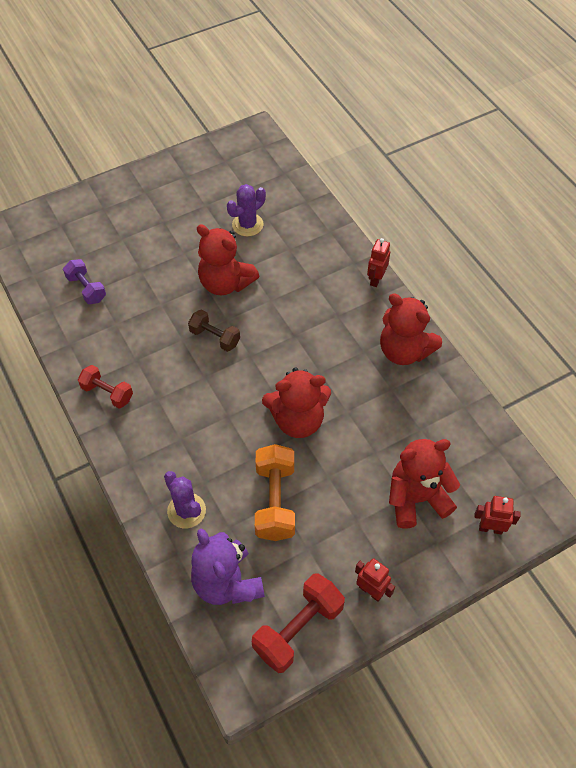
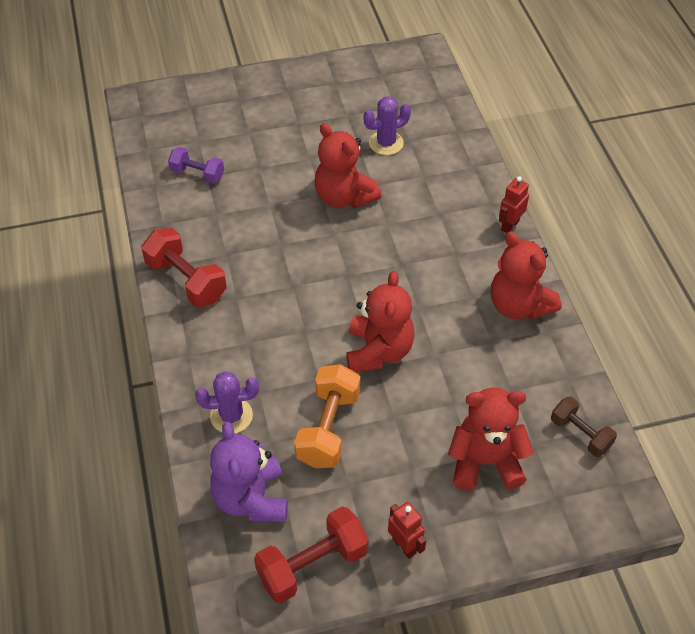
camera: 15 degrees right, 5 degrees down
(86, 289) = (197, 174): purple dumbbell -> purple dumbbell turned 45 degrees counterclockwise
(107, 393) = (186, 281): red dumbbell -> red dumbbell, size x1.57
(186, 511) = (231, 416): purple cactus -> purple cactus turned 75 degrees counterclockwise
(215, 337) = (315, 249): brown dumbbell -> brown dumbbell (580, 434)
(297, 420) = (378, 351): red teddy bear -> red teddy bear turned 90 degrees counterclockwise
(490, 528) = (560, 513): red robot -> none

